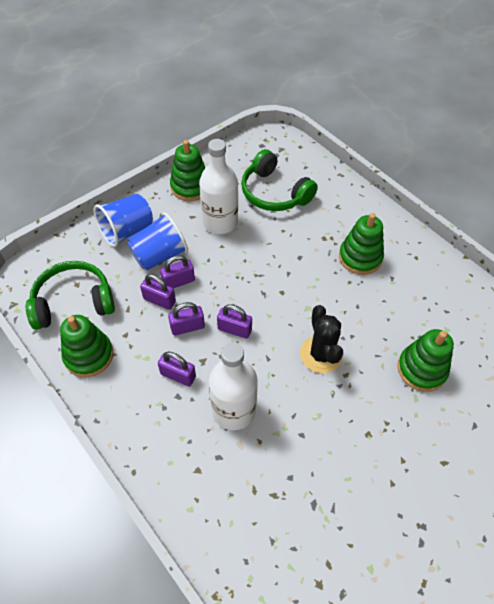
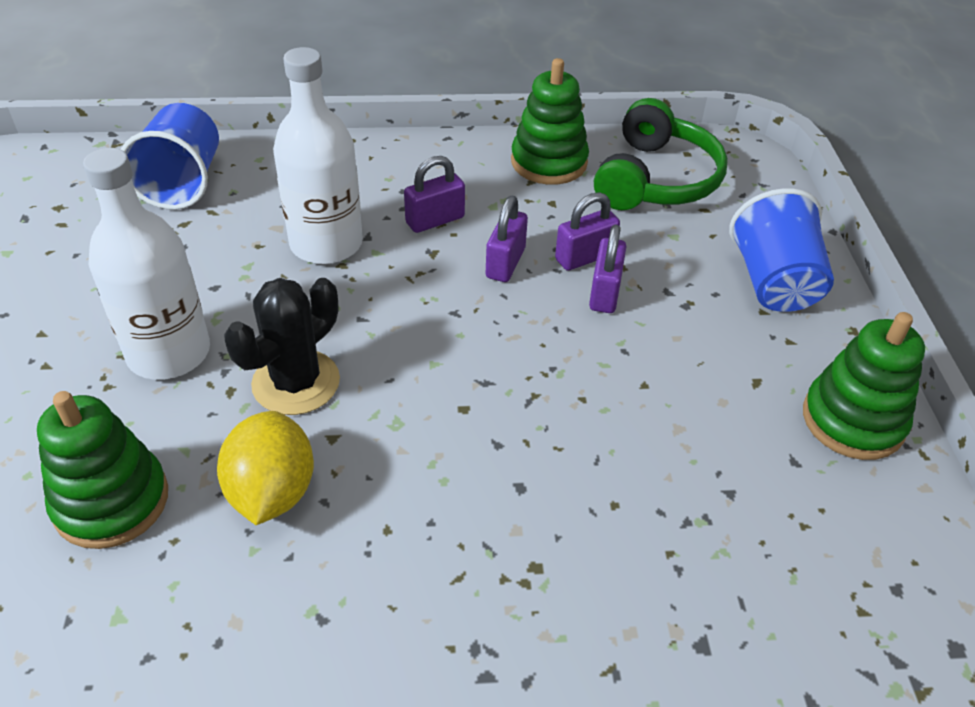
camera: 125 degrees right, 10 degrees down
(159, 255) = (683, 296): blue cup -> blue cup (182, 183)
(220, 222) = (712, 414): white bottle -> white bottle (169, 353)
(234, 329) = (449, 309): purple padlock -> none
(274, 193) = (746, 561): green headphones -> none
(321, 354) = (296, 382): black cactus -> black cactus turned 75 degrees counterclockwise
(360, 257) = (426, 597): green stacking toy -> none
(369, 323) = (272, 492): none -> yellow lemon

